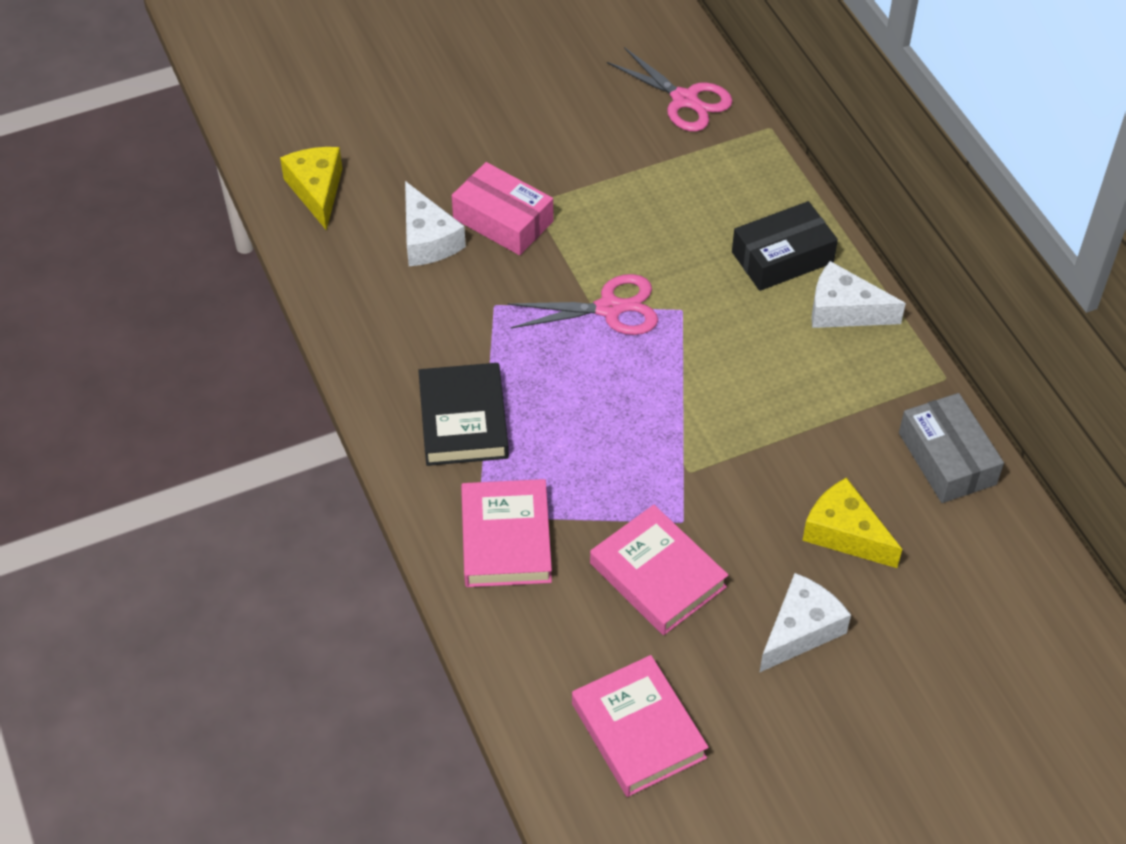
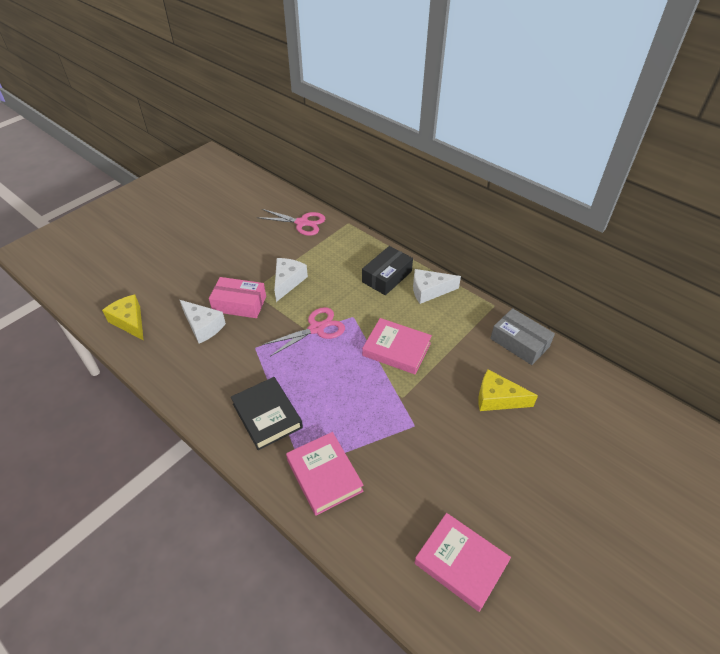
camera: 25 degrees left, 5 degrees down
(657, 575) = (418, 461): pink book -> pink book (396, 349)
(800, 630) = (509, 461): white cheese -> white cheese (288, 282)

